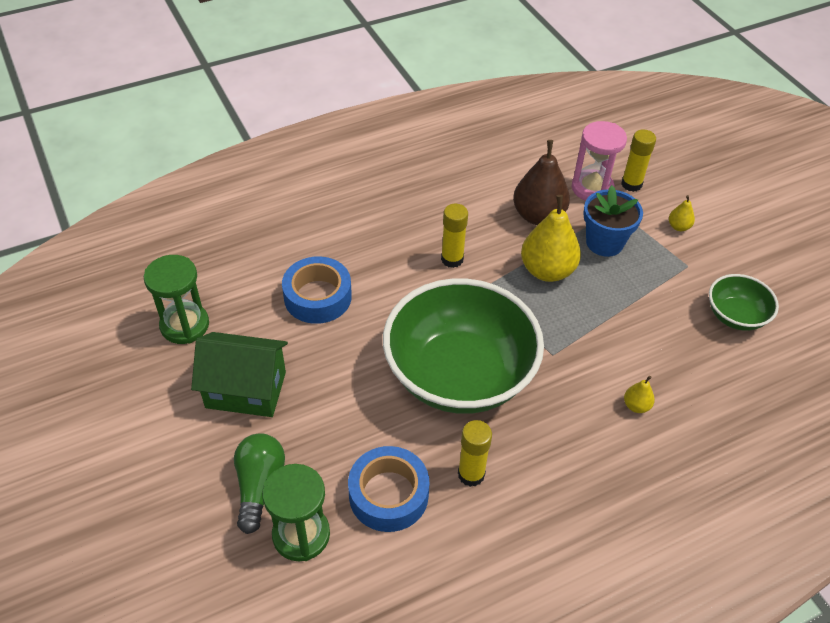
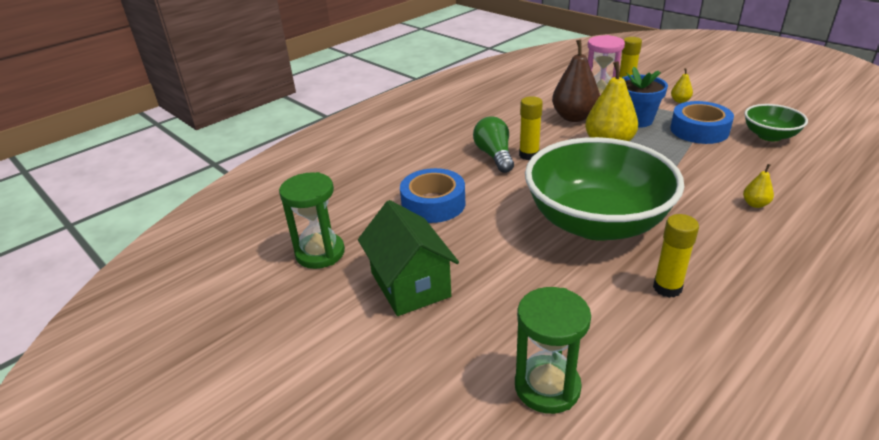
camera: 15 degrees left, 15 degrees down
(246, 390) = (410, 284): green house -> green house turned 75 degrees clockwise
(259, 485) = (474, 357): green light bulb -> green light bulb (494, 156)
(388, 495) = (606, 326): blue tape -> blue tape (699, 130)

